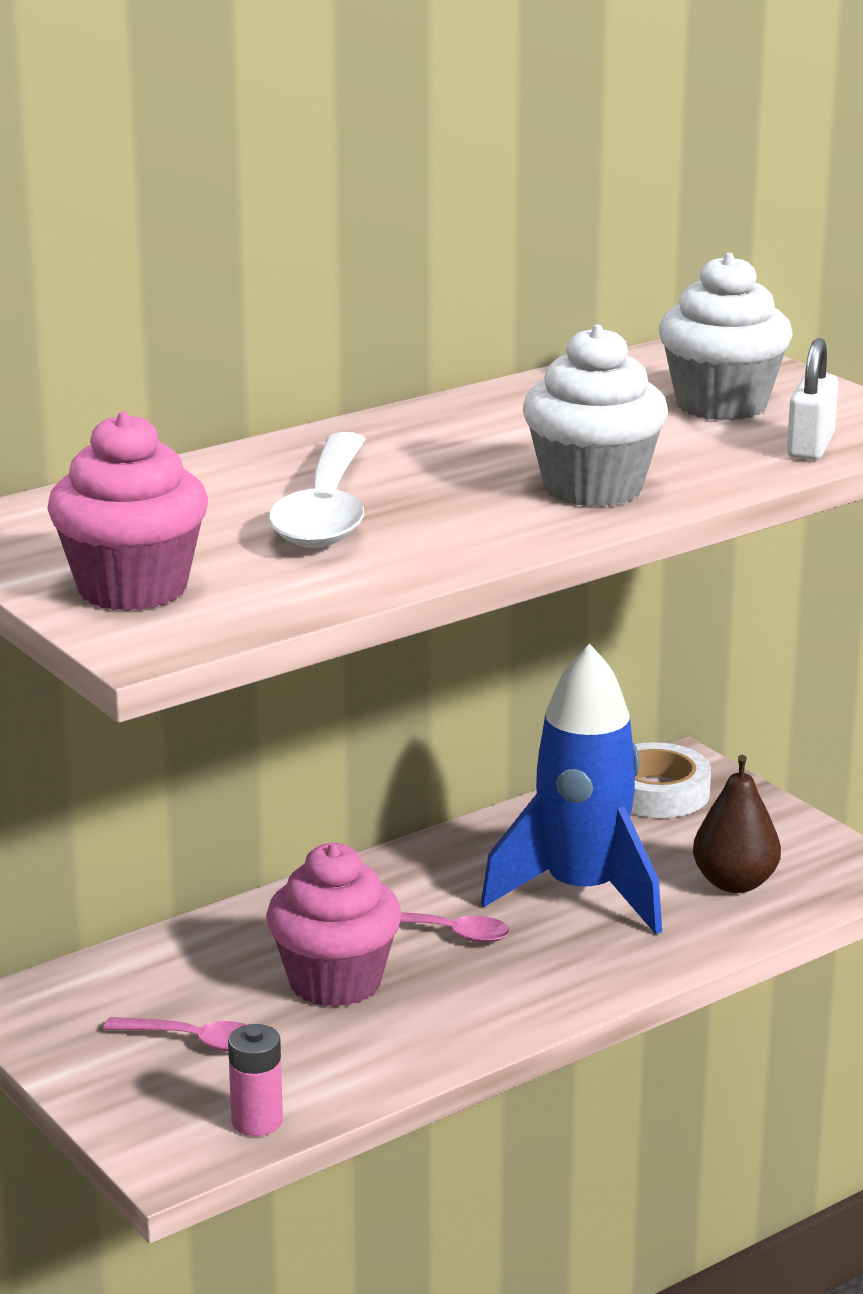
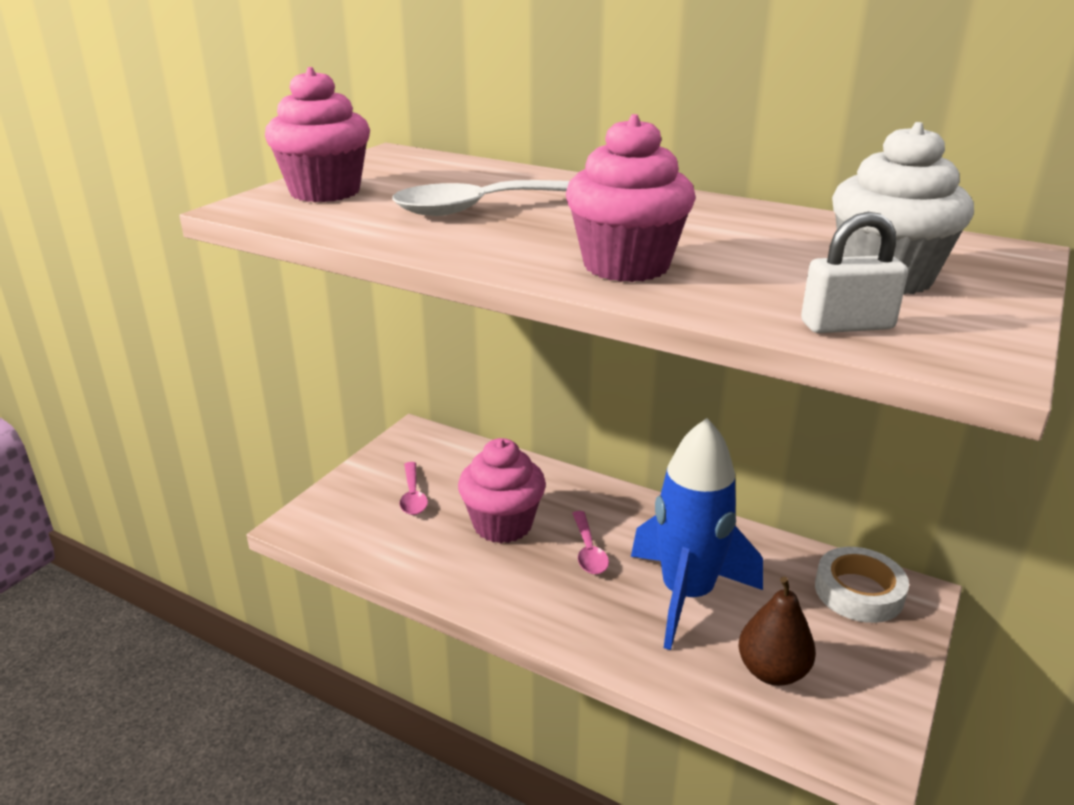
camera: 65 degrees right, 5 degrees up
(257, 1121) = (345, 541): pink battery -> none
(592, 488) = (626, 265): white cupcake -> pink cupcake

